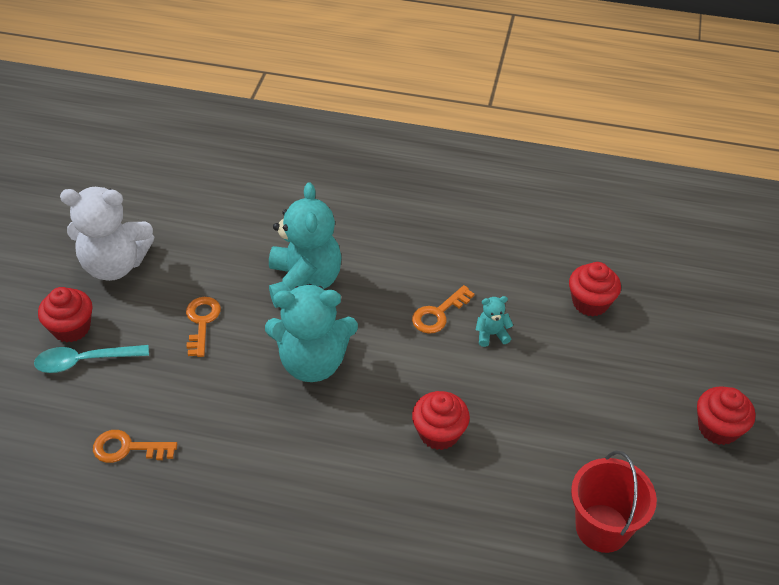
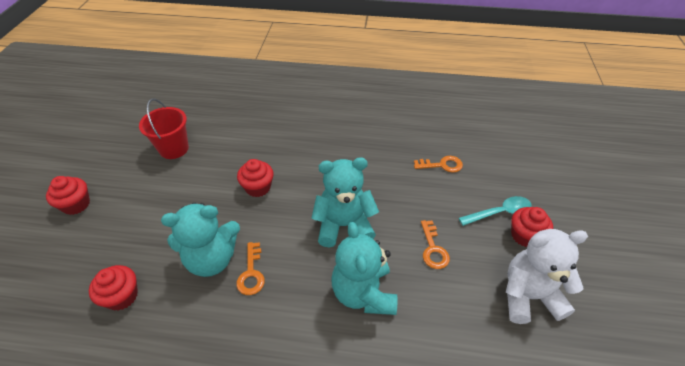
camera: 175 degrees right, 0 degrees up
(438, 314) = (251, 273): orange key -> orange key turned 135 degrees clockwise
(491, 334) = (212, 259): turquoise teddy bear -> turquoise teddy bear, size x2.33

